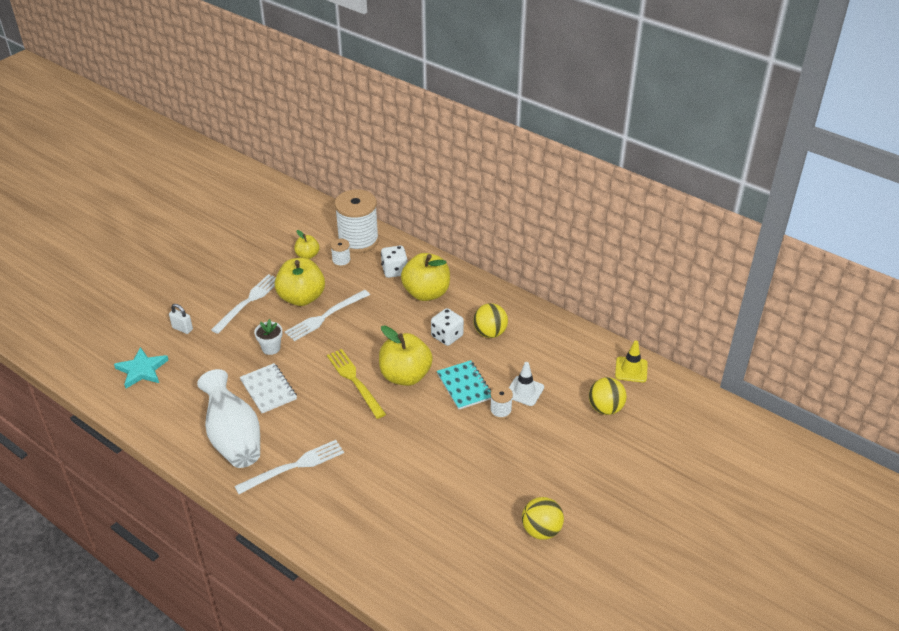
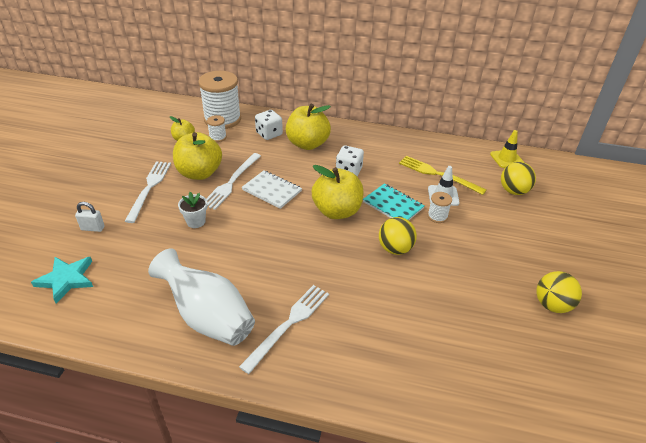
camera: 25 degrees left, 0 degrees up
(268, 389) = (216, 259): white notebook -> white notebook (272, 190)
(355, 381) = (295, 228): yellow fork -> yellow fork (438, 174)
(490, 333) = (381, 160): yellow ball -> yellow ball (395, 249)

